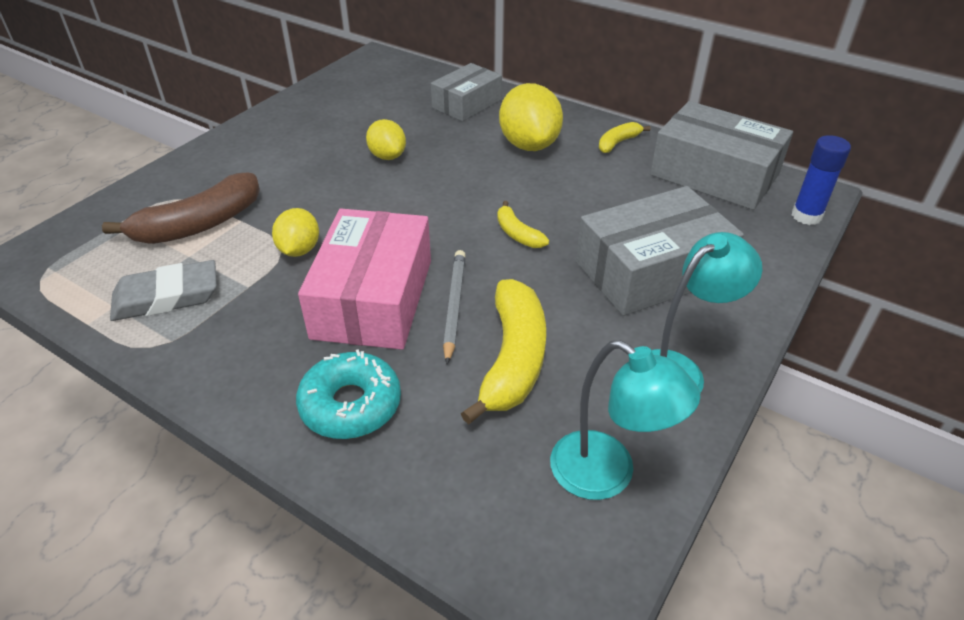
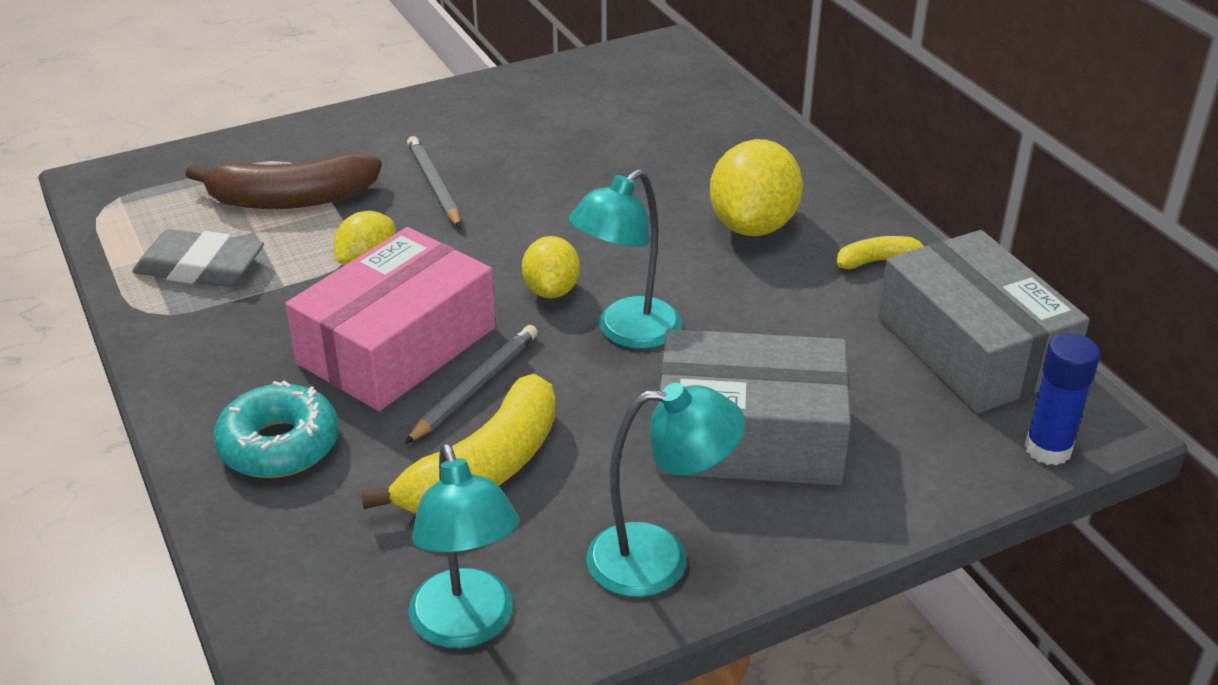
camera: 30 degrees right, 5 degrees down
(299, 182) = (434, 185): none -> grey pencil
(387, 156) = (561, 185): yellow lemon -> yellow lemon (551, 290)
(467, 104) = (724, 146): grey box -> none
(517, 234) = (627, 332): yellow banana -> turquoise lamp

